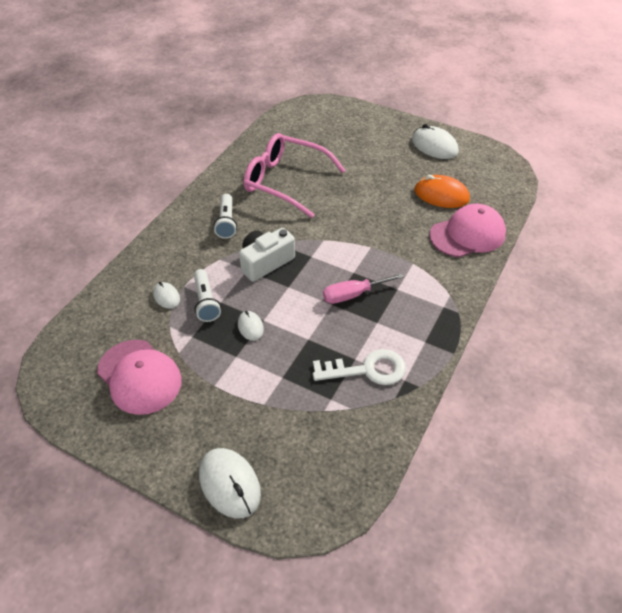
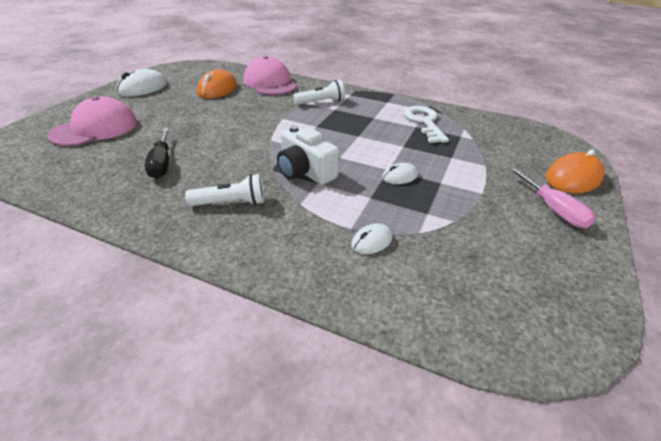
camera: 95 degrees left, 10 degrees down
(139, 376) = (503, 247): pink cap -> pink cap (95, 128)
(206, 302) = (373, 208): white flashlight -> white flashlight (321, 102)
(229, 484) = (573, 177): white mouse -> orange mouse
(285, 181) = (161, 164): pink glasses -> black screwdriver
(353, 295) = (344, 126): pink screwdriver -> pink screwdriver (552, 209)

